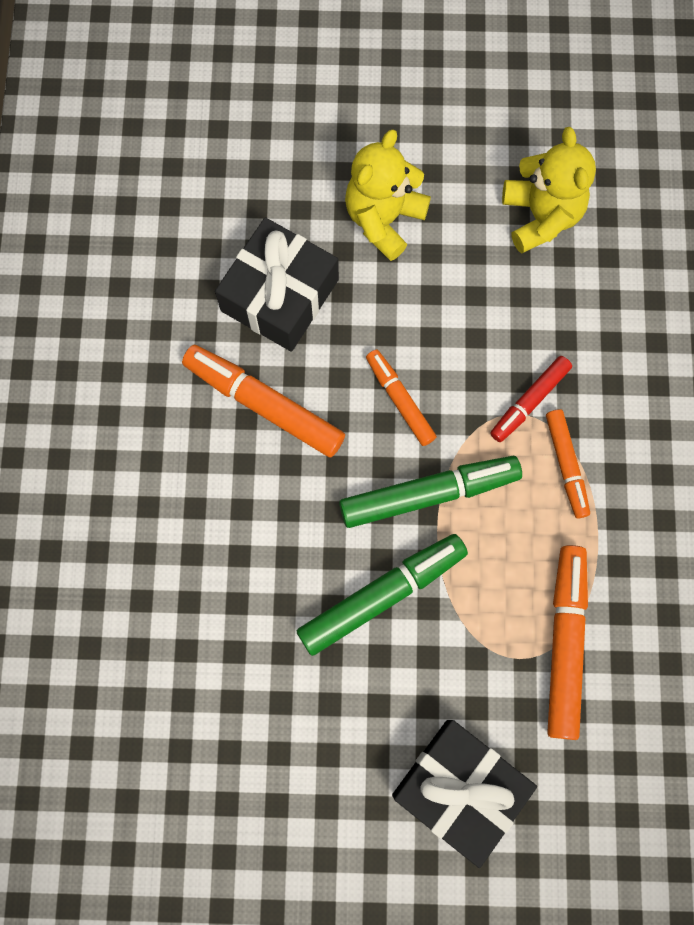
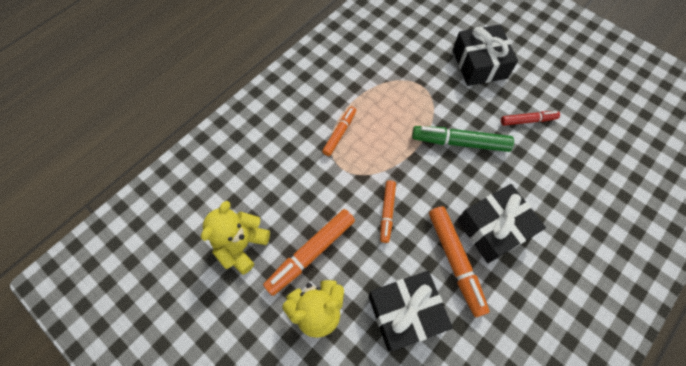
camera: 140 degrees left, 10 degrees down
(243, 491) = (493, 228): none -> black gift
(428, 494) = (408, 165): green marker -> none
(530, 401) = (330, 168): red marker -> red marker (527, 120)
(564, 643) = (399, 78): orange marker -> orange marker (311, 253)

